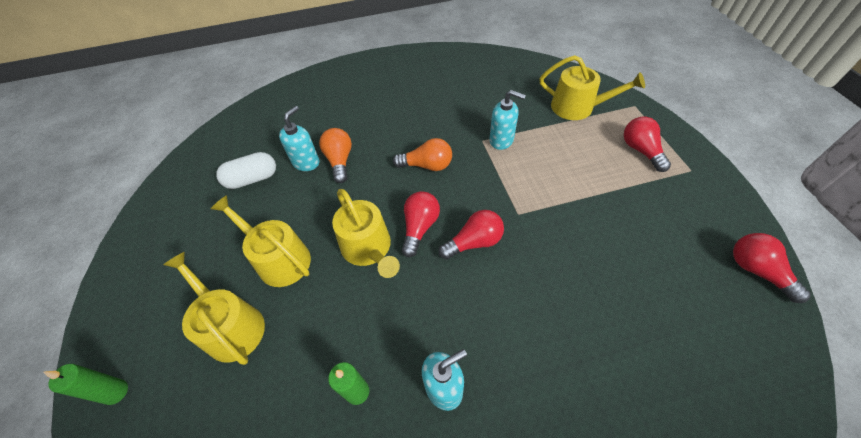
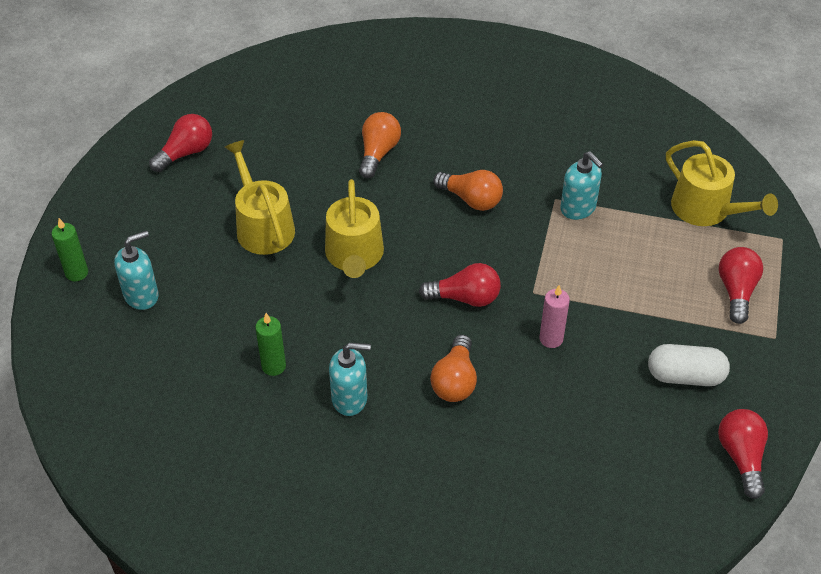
camera: 25 degrees right, 5 degrees down
(231, 326) = (191, 265): yellow watering can -> none
(252, 179) = (275, 133): white capsule -> white capsule (685, 376)
(306, 162) = (341, 139): turquoise soap dispenser -> turquoise soap dispenser (141, 295)
(419, 227) = (419, 259): red light bulb -> red light bulb (186, 153)
(516, 319) = (455, 381): none -> orange light bulb
(558, 244) = (551, 339): none -> pink candle

